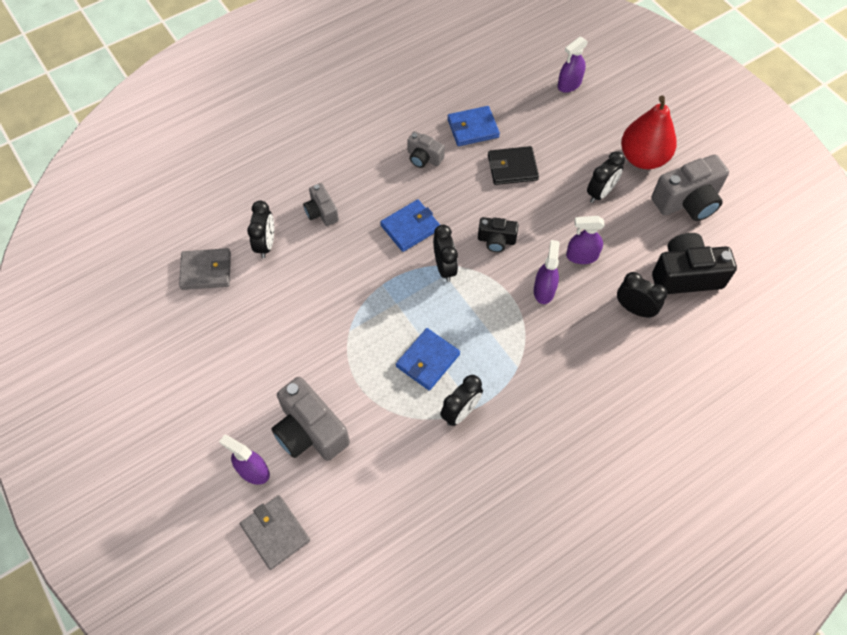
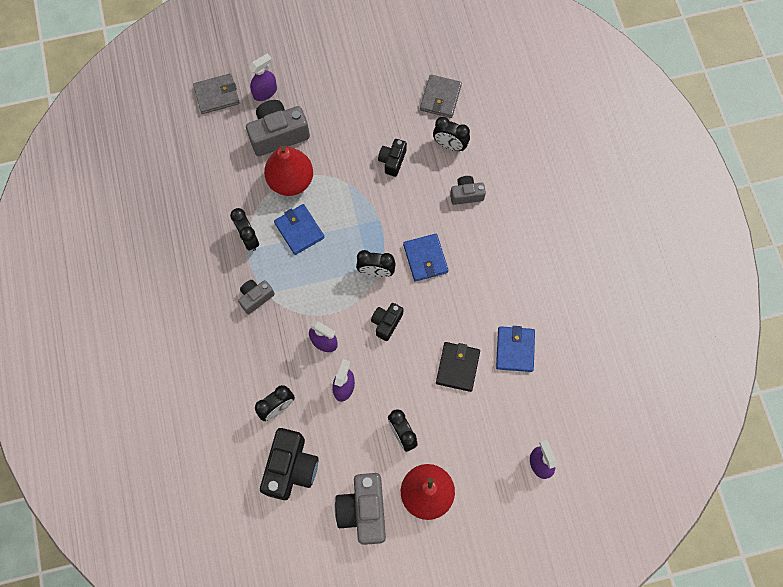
camera: 110 degrees right, 10 degrees up
(304, 294) = (392, 161): none -> black camera
(368, 393) = (291, 181): none -> red pear
(424, 158) = (495, 294): grey camera -> grey camera (256, 297)

